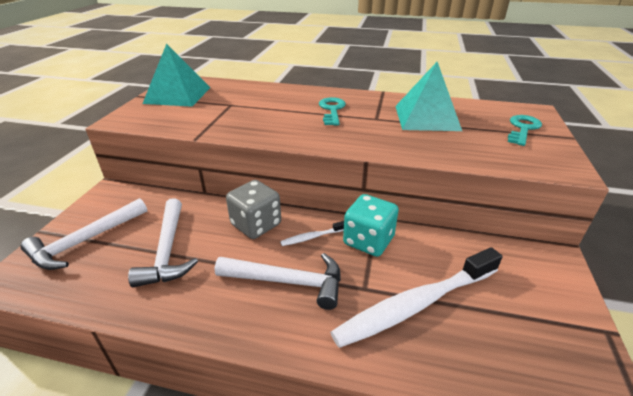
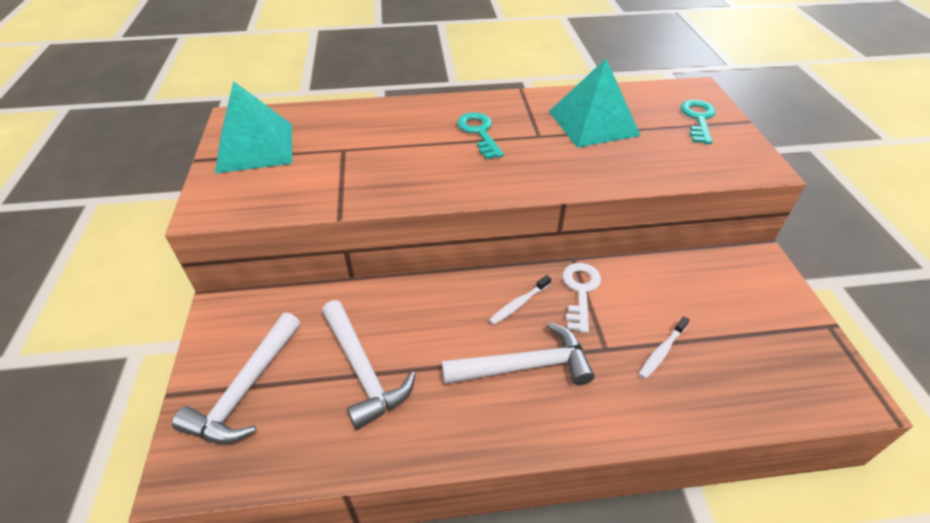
camera: 20 degrees left, 10 degrees up
(256, 225) = (446, 305): grey dice -> none
(368, 241) = (580, 291): turquoise dice -> white key
(415, 304) = (662, 351): white toothbrush -> white toothbrush, size x0.42

